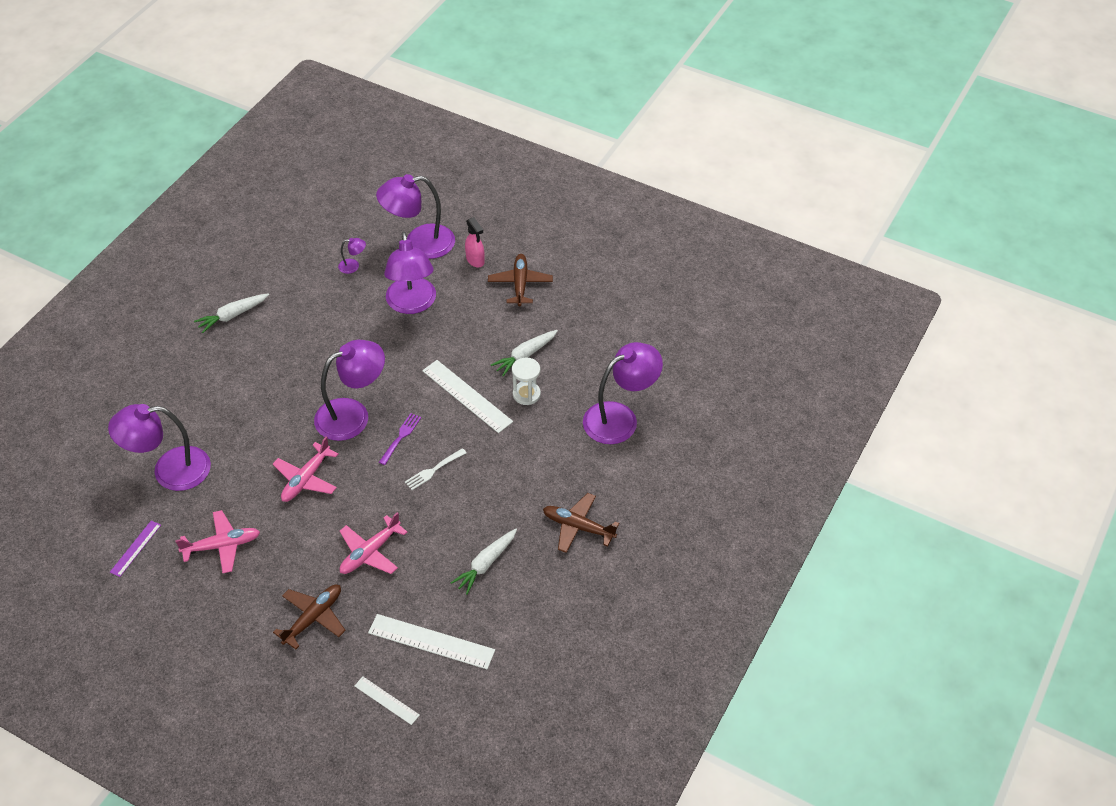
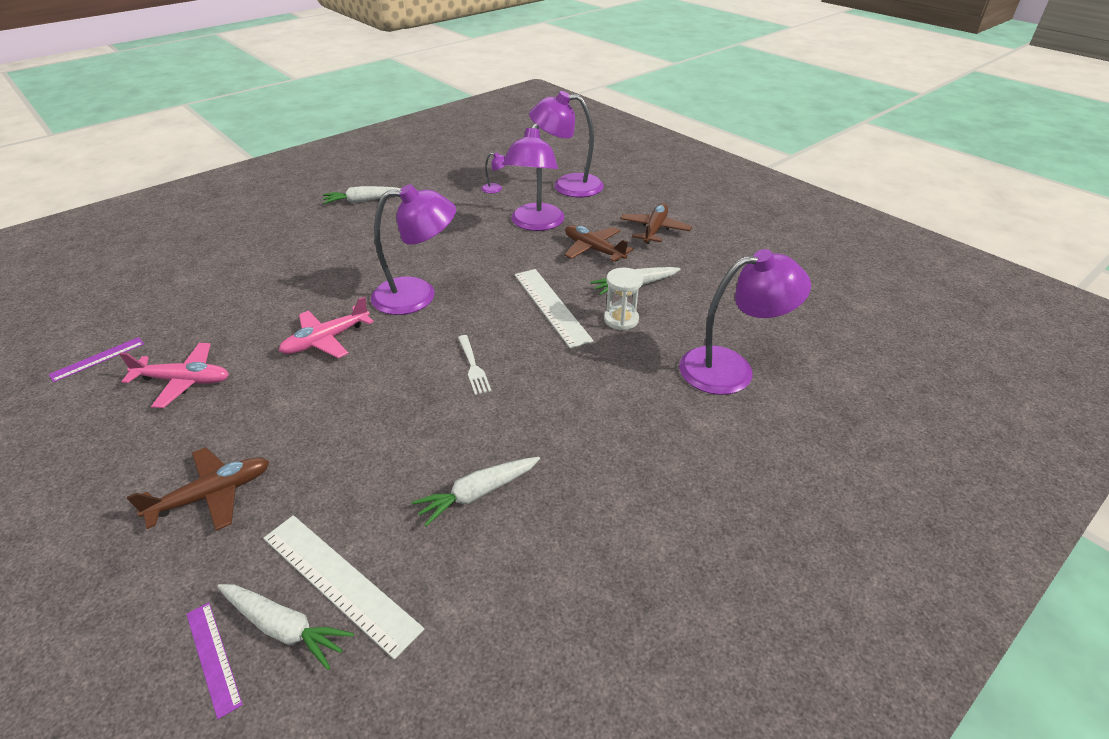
camera: 20 degrees right, 10 degrees down
(169, 471) = (200, 299): purple lamp -> none
(370, 552) = (340, 435): pink plane -> none
(386, 700) = (213, 657): white ruler -> purple ruler
(401, 437) = (456, 326): purple fork -> none
(415, 674) = (284, 627): none -> white carrot
(433, 470) = (473, 366): white fork -> white fork turned 90 degrees counterclockwise
(475, 260) = (616, 205): pink spray bottle -> none
(578, 527) = (630, 482): brown plane -> brown plane (593, 249)

